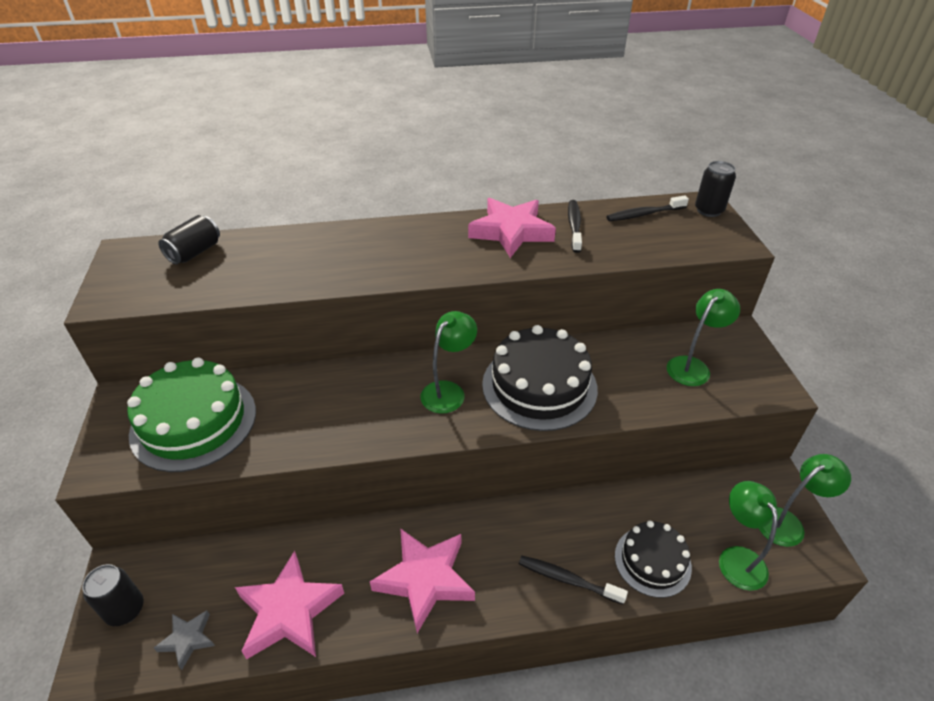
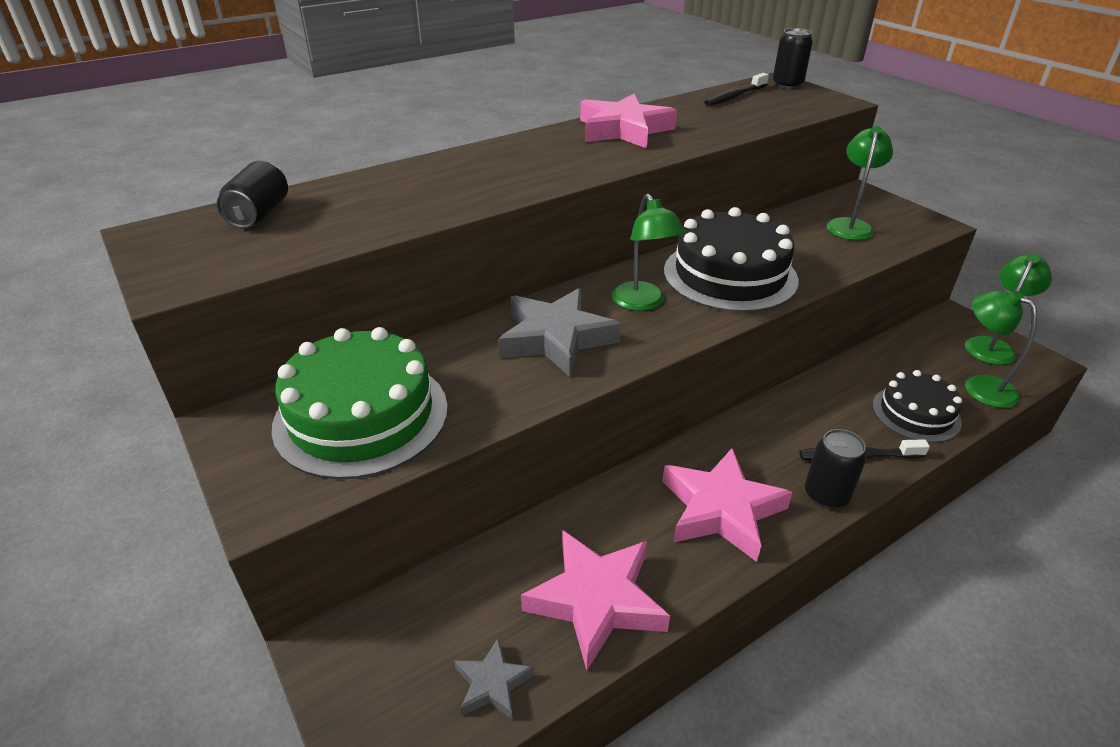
camera: 25 degrees left, 5 degrees down
(125, 610) = (376, 689): black can -> black can (826, 495)
(361, 402) = (556, 338): none -> grey star
(448, 391) = (643, 303): green lamp -> green lamp turned 150 degrees clockwise
(574, 226) = (680, 115): black toothbrush -> none

